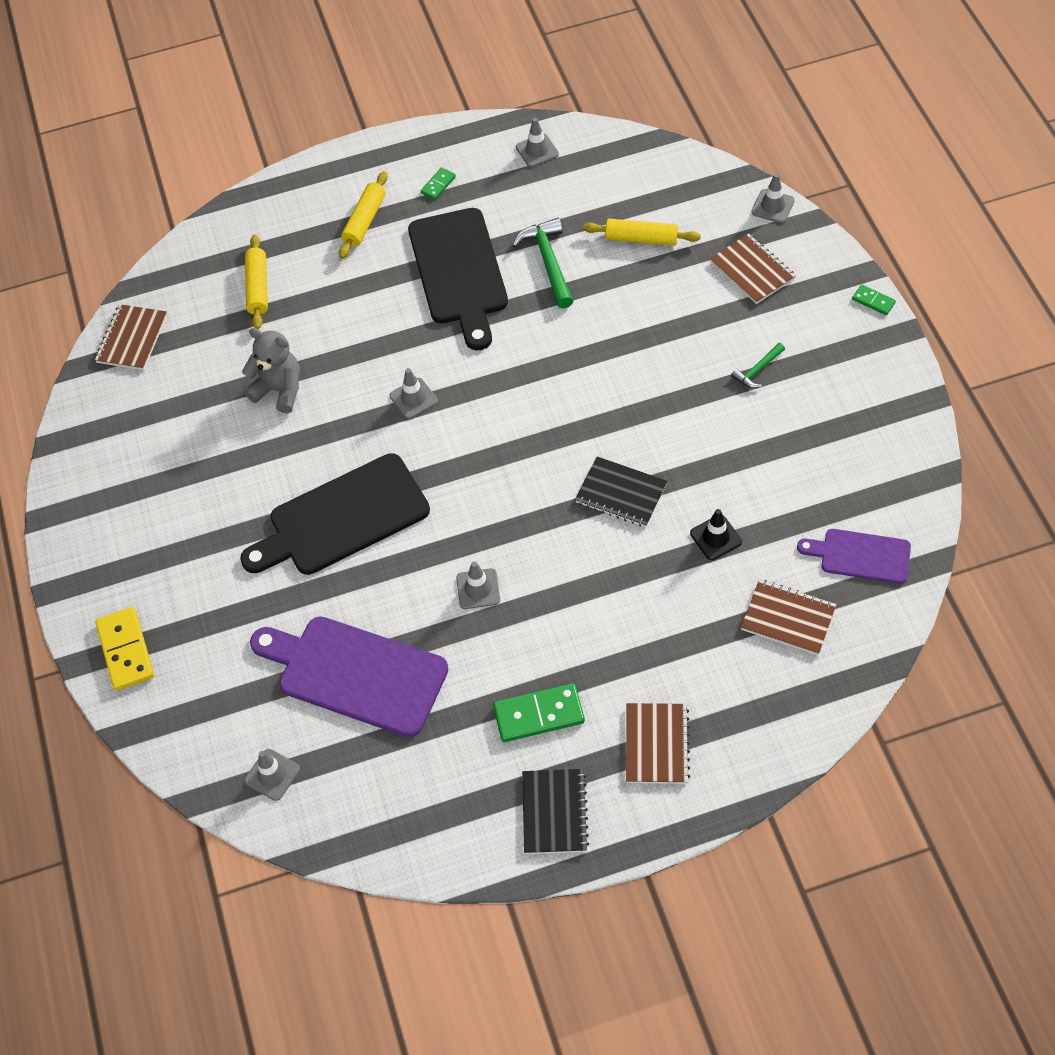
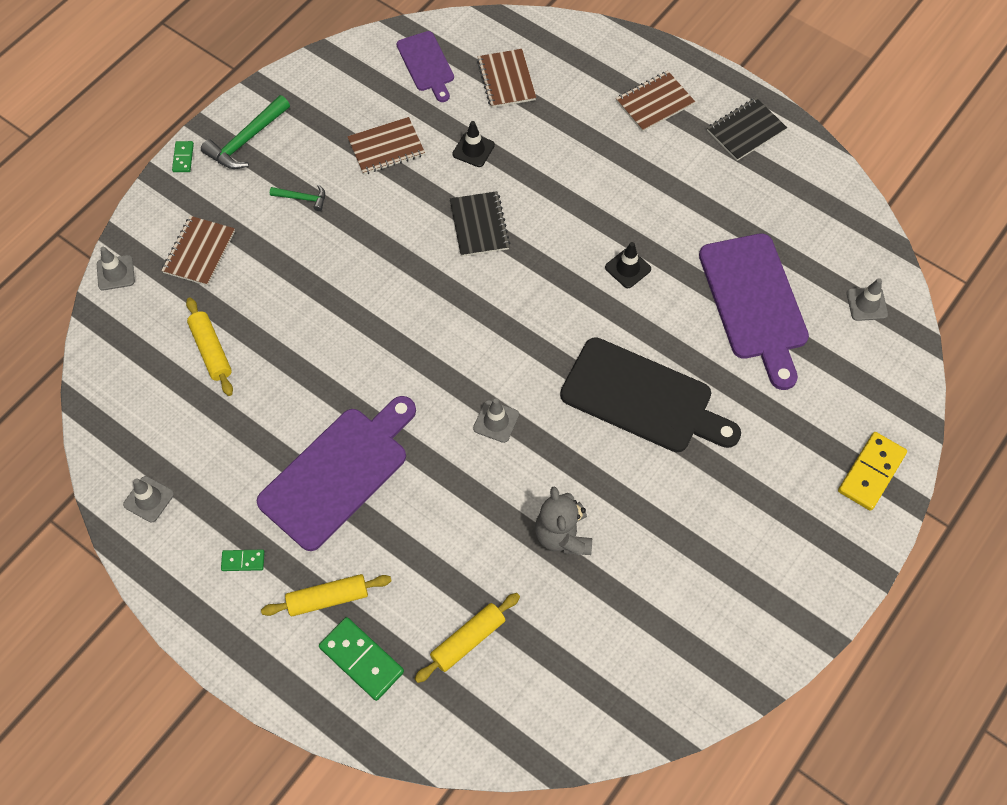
camera: 130 degrees left, 5 degrees up
(132, 339) = (603, 714): brown notebook -> brown notebook (386, 147)
(459, 272) = (338, 473): black cutting board -> purple cutting board
(478, 589) = (628, 268): grey traffic cone -> black traffic cone
(539, 715) = (689, 176): green domino -> green domino (361, 659)
(548, 262) = (282, 407): green hammer -> green hammer (246, 140)

